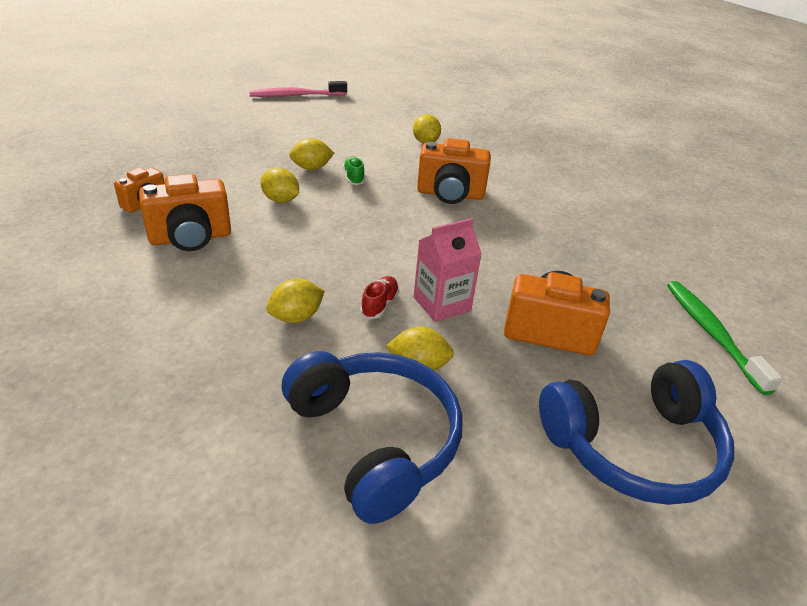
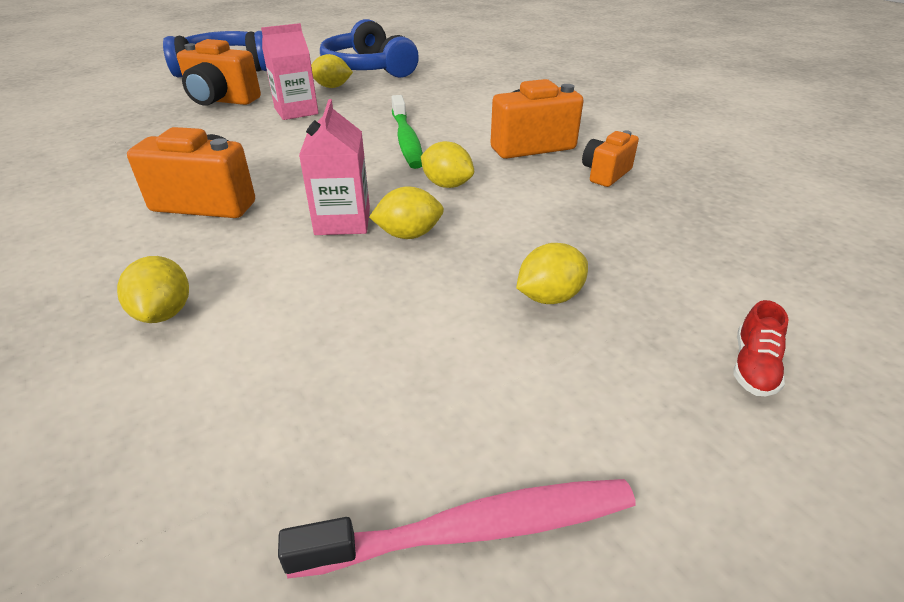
camera: 175 degrees left, 0 degrees up
(296, 317) = (415, 103): yellow lemon -> yellow lemon (549, 297)
(354, 178) = (343, 221): green shoe -> pink carton
(379, 305) = (348, 110): red shoe -> red shoe (753, 367)
(711, 333) = (88, 102): green toothbrush -> green toothbrush (406, 140)

